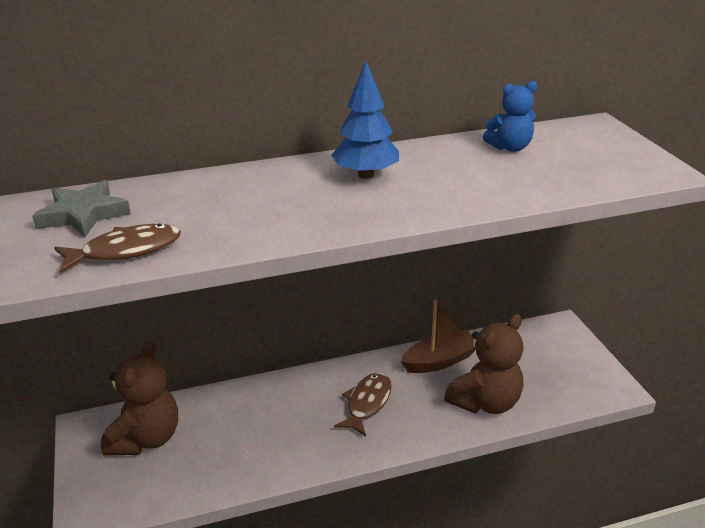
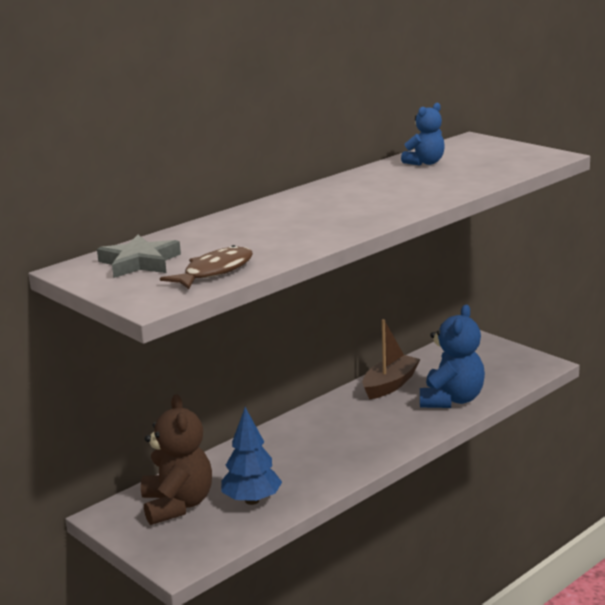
camera: 25 degrees left, 10 degrees down
(366, 175) = (337, 197): blue tree -> blue tree (252, 500)
(367, 403) = (354, 427): brown fish -> none
(485, 402) = (451, 400): brown teddy bear -> blue teddy bear

